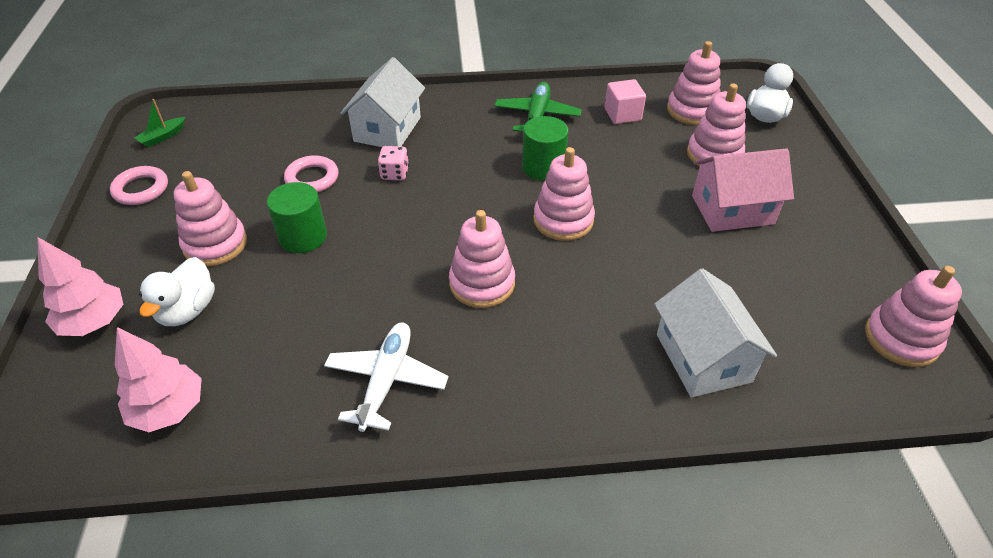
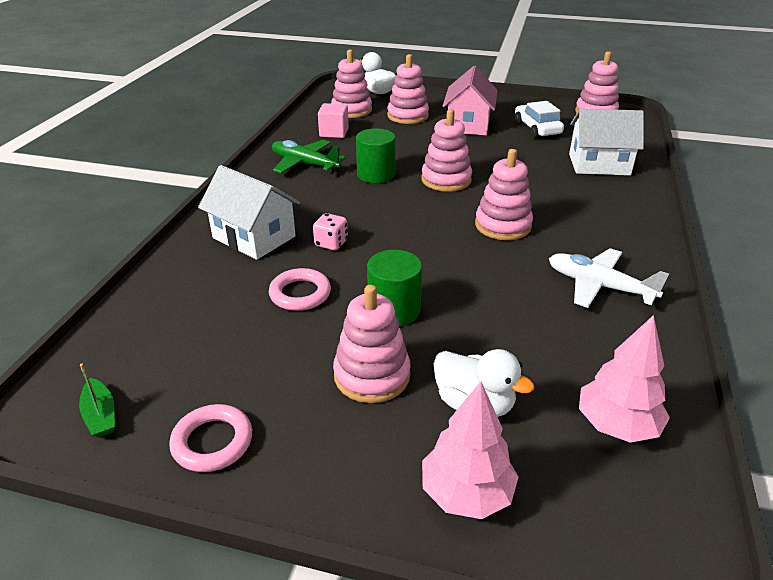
camera: 70 degrees left, 10 degrees down
(775, 277) = (537, 129): none -> white car

